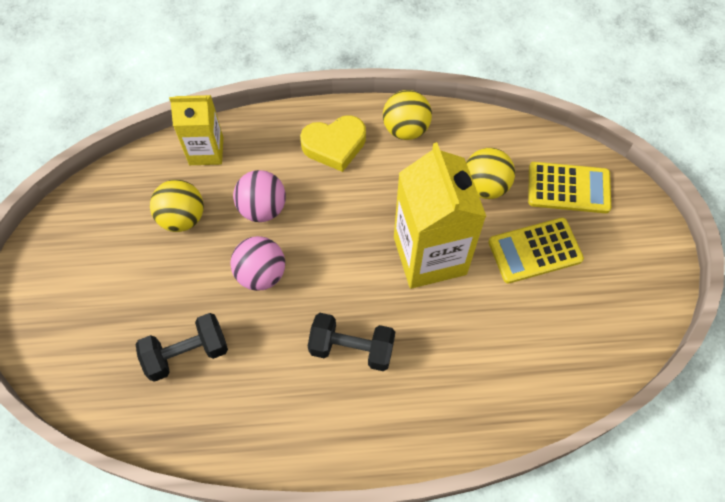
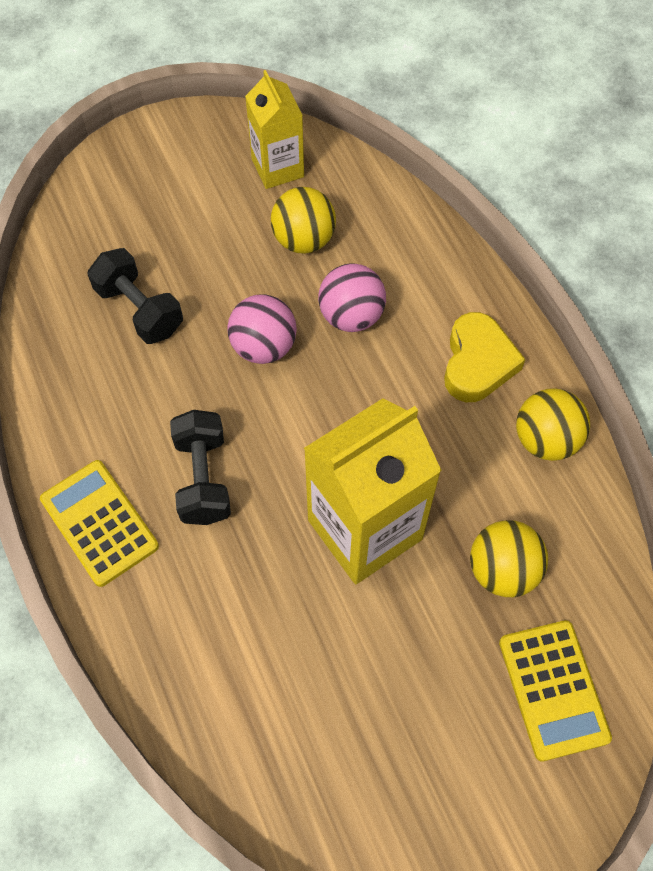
camera: 70 degrees right, 0 degrees up
(206, 151) = (403, 228): yellow carton -> yellow carton (277, 168)
(334, 145) = (477, 363): yellow heart -> yellow heart turned 135 degrees counterclockwise
(535, 251) = (428, 667): yellow calculator -> yellow calculator (99, 523)

